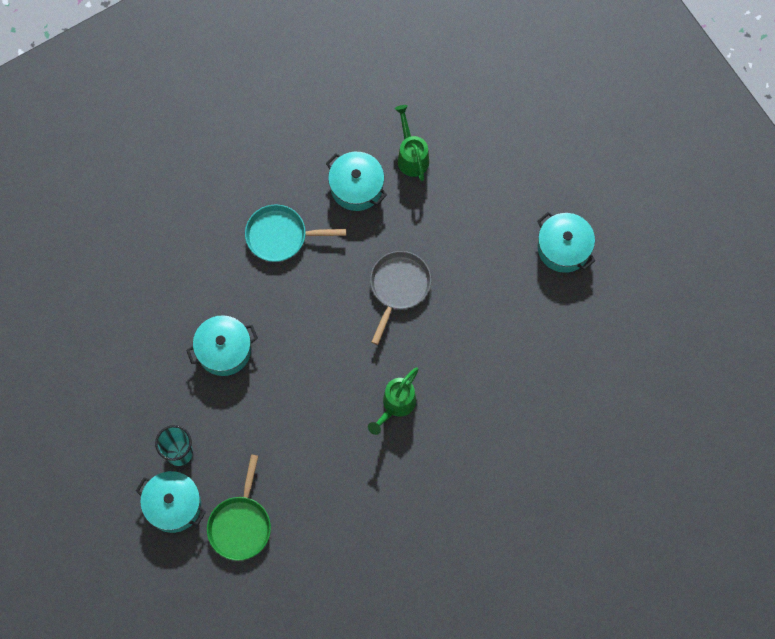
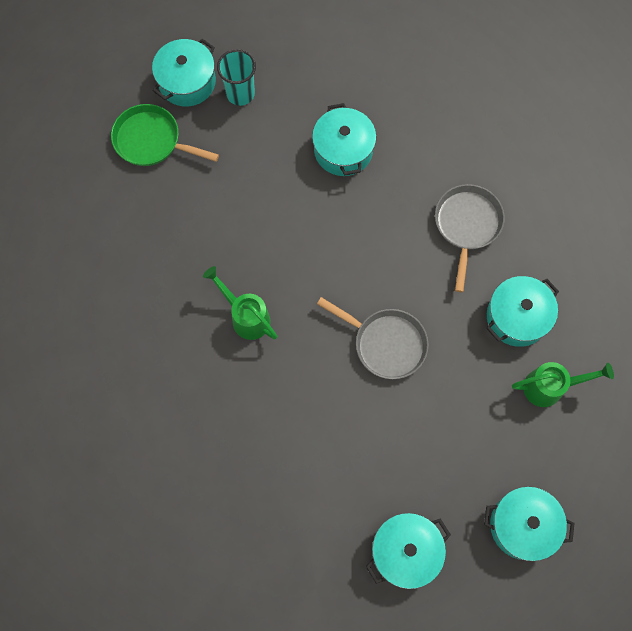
camera: 100 degrees right, 0 degrees up
(280, 236) = (467, 225): turquoise pan -> grey pan
(525, 165) = (522, 525): none -> turquoise pot

